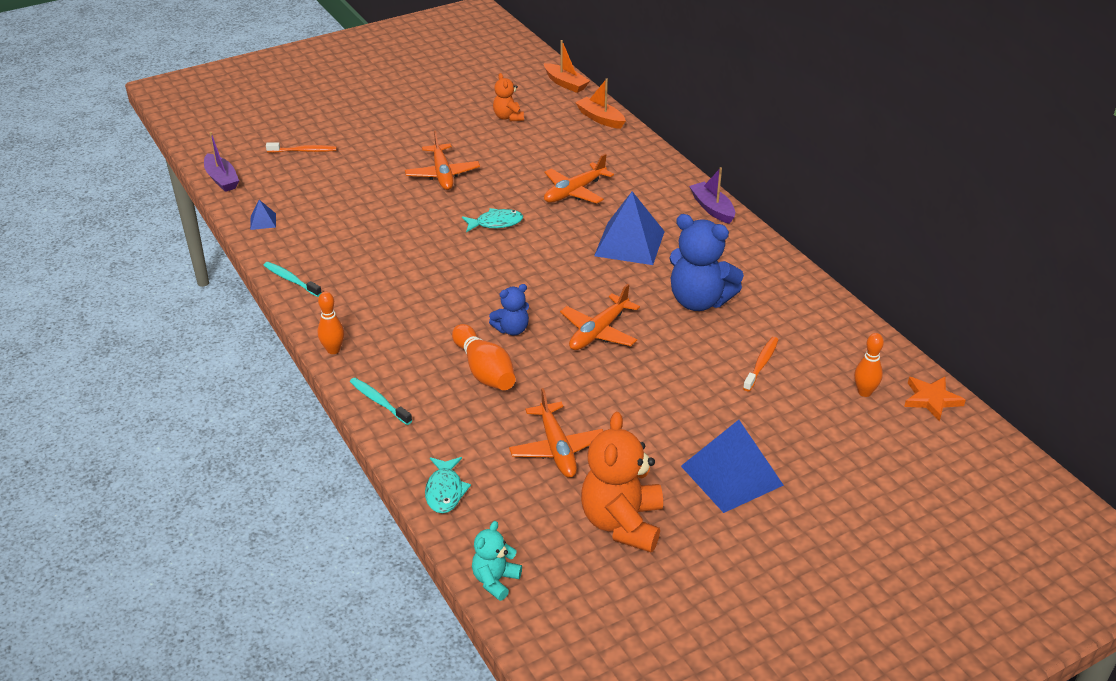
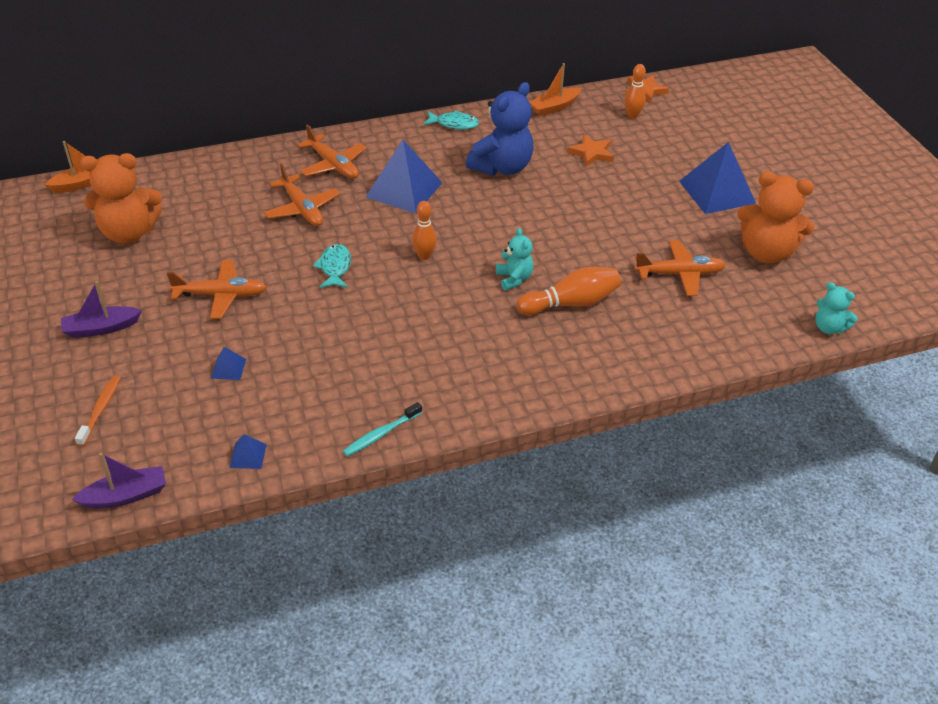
camera: 80 degrees left, 5 degrees up
(333, 350) = (517, 406): orange bowling pin -> orange bowling pin (424, 256)
(356, 194) = (228, 368): none -> blue pyramid
(379, 401) = (603, 377): turquoise toothbrush -> none
(445, 491) = (728, 345): turquoise fish -> turquoise fish (454, 124)
(508, 117) = (129, 233): orange teddy bear -> orange teddy bear, size x1.87
(512, 329) = (514, 279): blue teddy bear -> turquoise teddy bear
(599, 331) = (530, 228): orange plane -> orange plane (333, 165)
(600, 118) = (173, 171): orange boat -> orange boat (554, 107)
(712, 208) = (368, 135): purple boat -> purple boat (101, 328)
(761, 364) = (591, 153): orange toothbrush -> orange star

